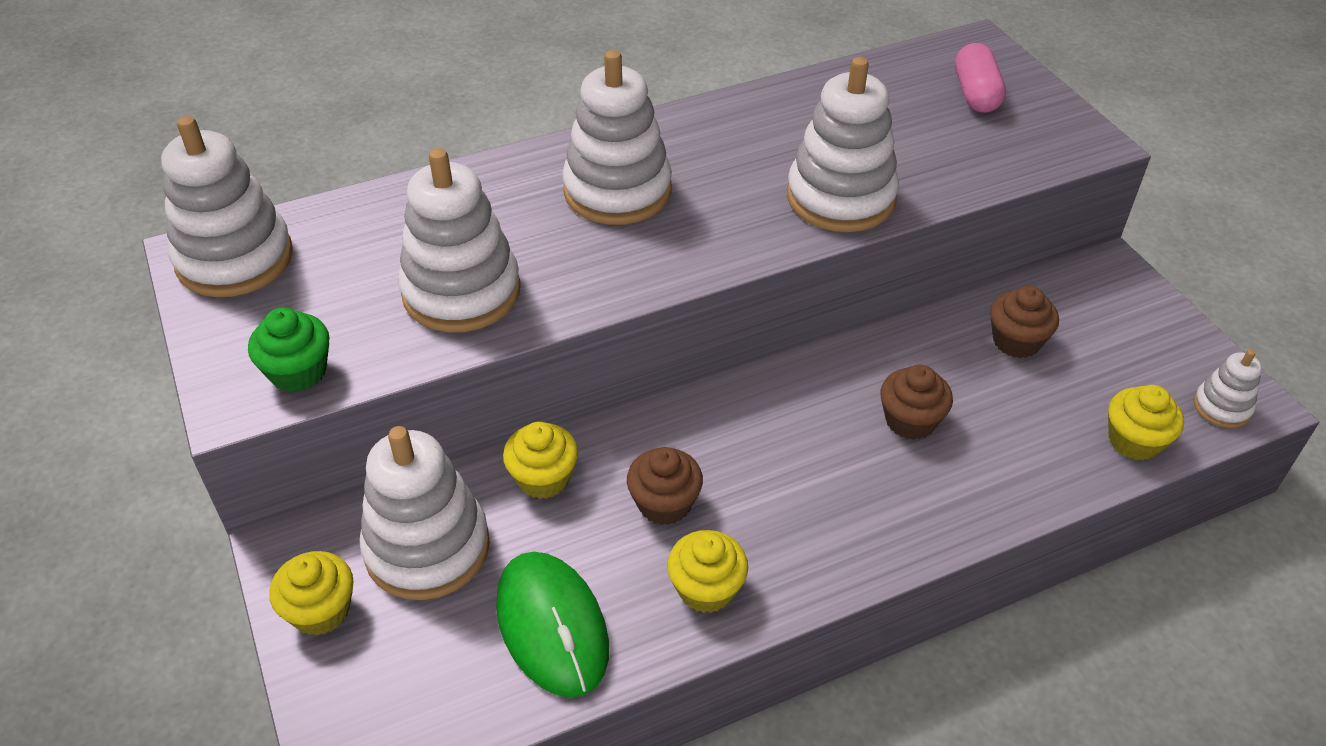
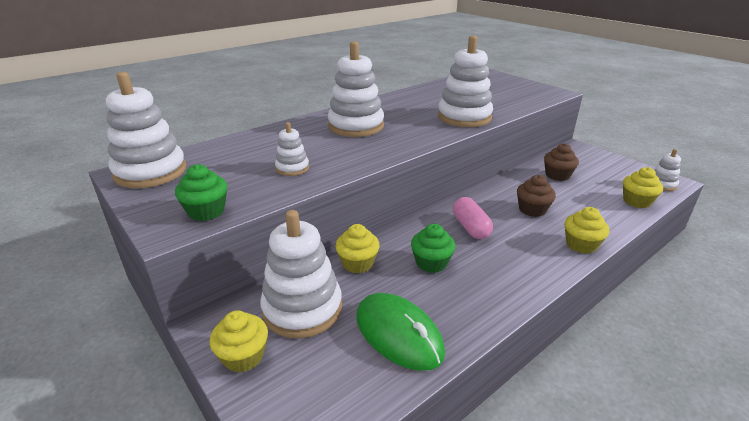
camera: 15 degrees left, 15 degrees down
(461, 292) = (292, 168): white stacking toy -> white stacking toy, size x0.49
(664, 503) = (431, 263): brown cupcake -> green cupcake
(706, 589) = (477, 297): yellow cupcake -> yellow cupcake (581, 245)
(976, 94) = (497, 84): pink capsule -> pink capsule (470, 227)

